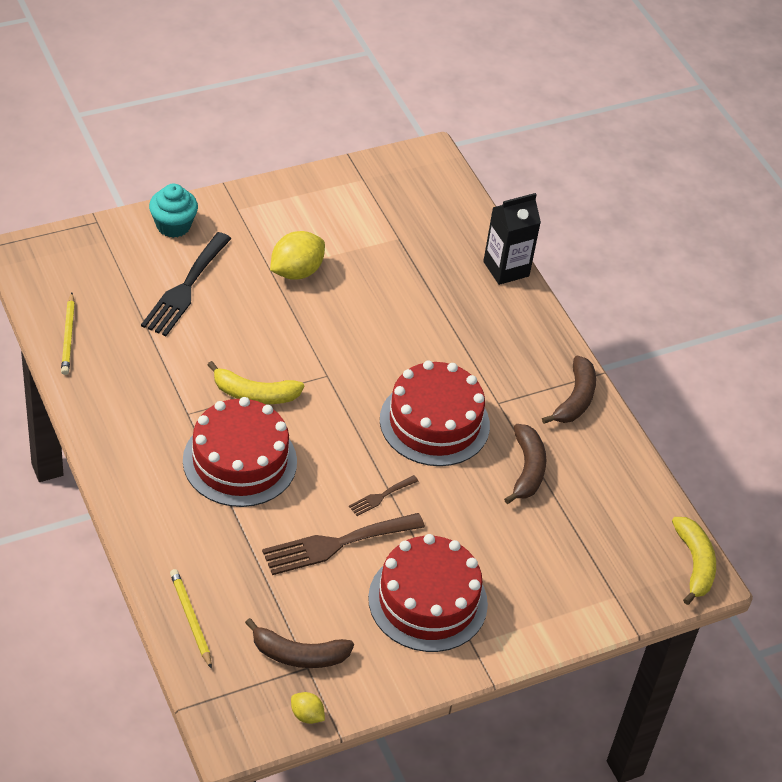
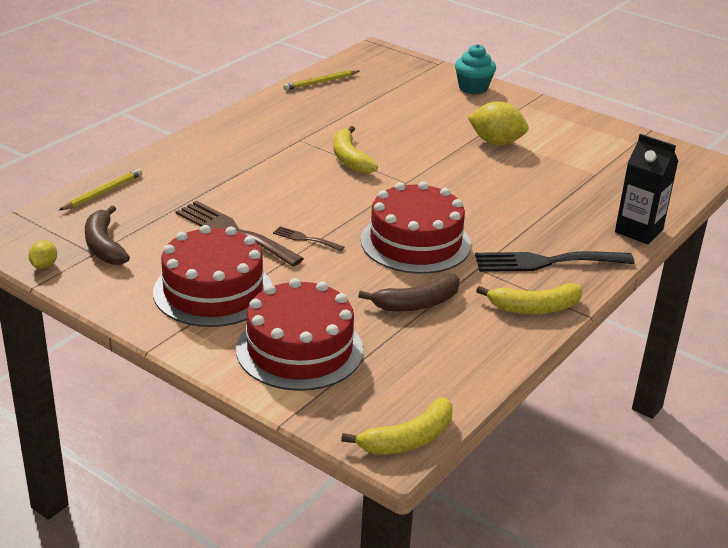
camera: 65 degrees right, 15 degrees down
(185, 288) = (419, 107): black fork -> black fork (546, 262)
(240, 461) = (276, 170): red cake -> red cake (299, 349)
(575, 399) = (534, 308): brown banana -> yellow banana

